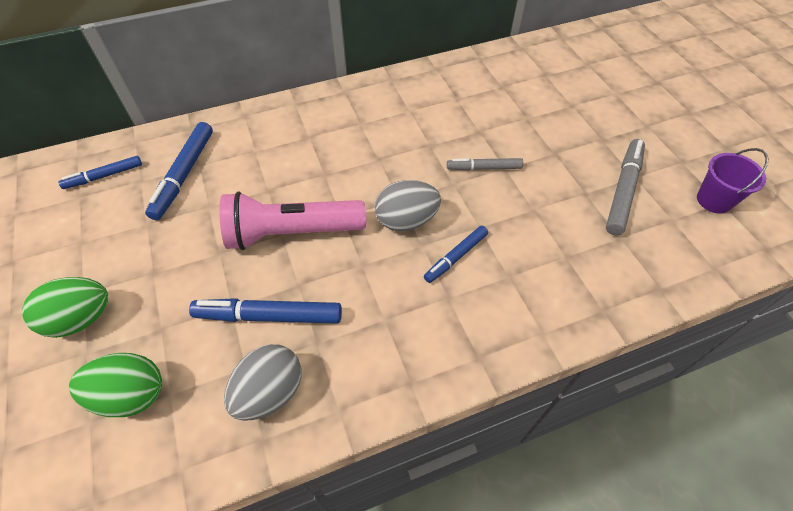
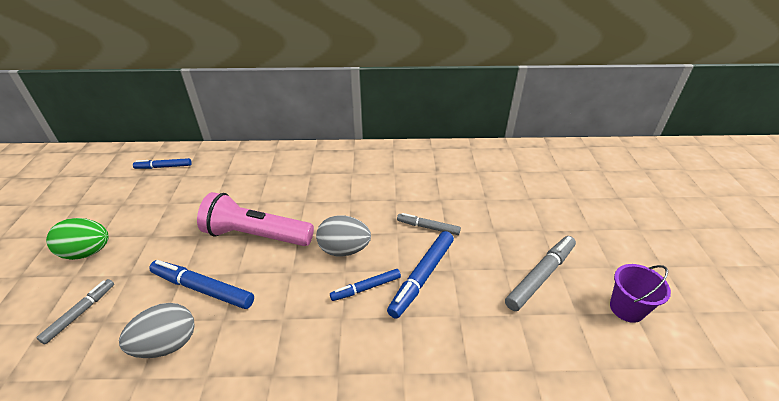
camera: 20 degrees right, 15 degrees down
(131, 395) = (80, 313): green egg -> grey marker
(184, 175) = (212, 178): blue marker -> blue marker (422, 277)

